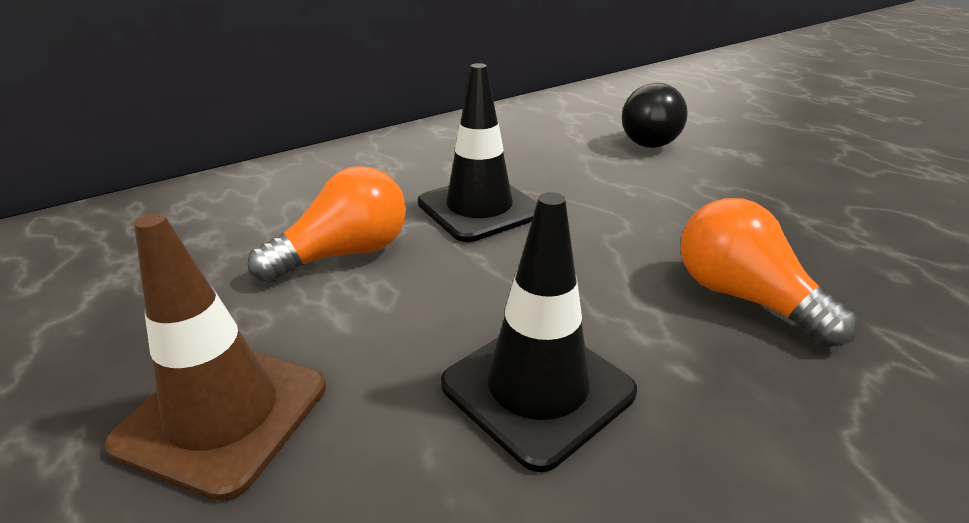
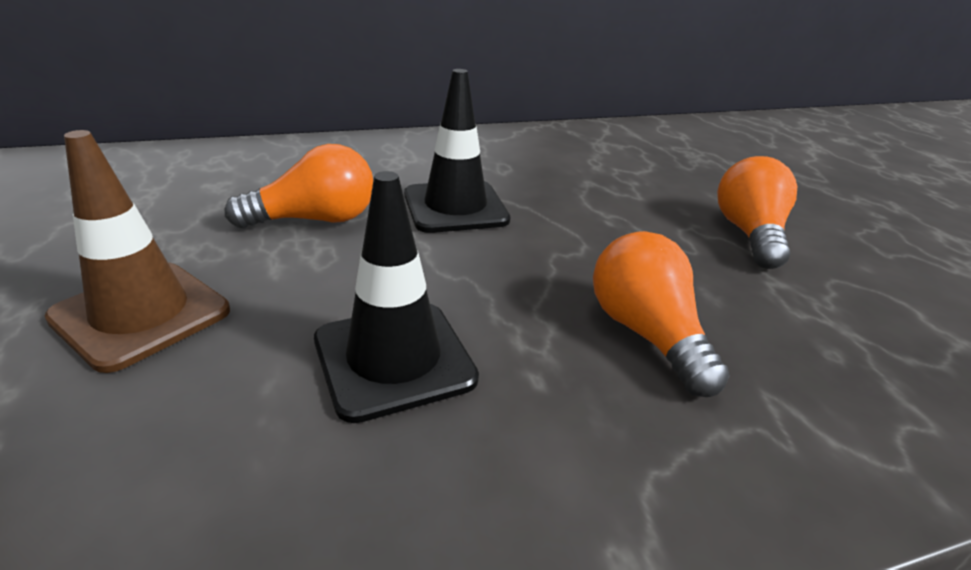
camera: 15 degrees right, 0 degrees up
(653, 139) = (670, 179): black light bulb -> none
(755, 178) = (749, 234): none -> orange light bulb

